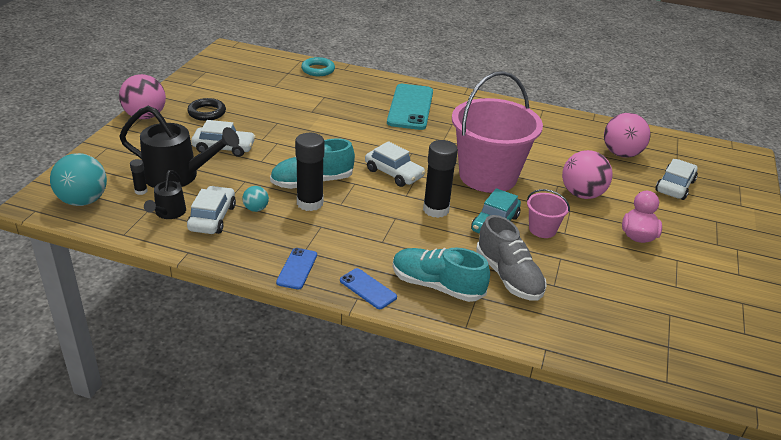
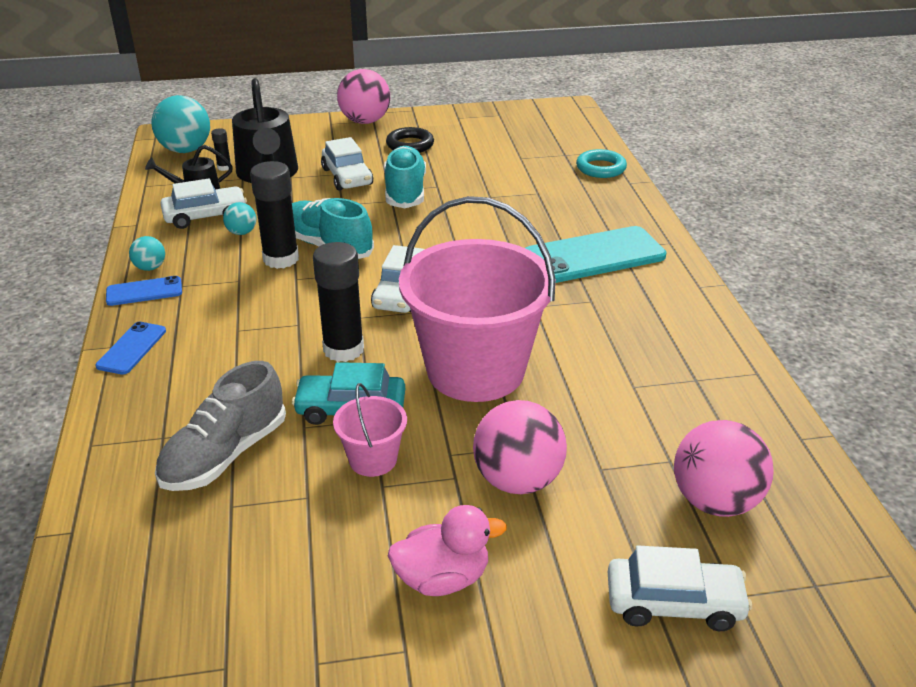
camera: 65 degrees right, 0 degrees up
(265, 259) = (150, 268): none -> turquoise ball
(437, 286) = (167, 398): turquoise shoe -> turquoise shoe (405, 192)

